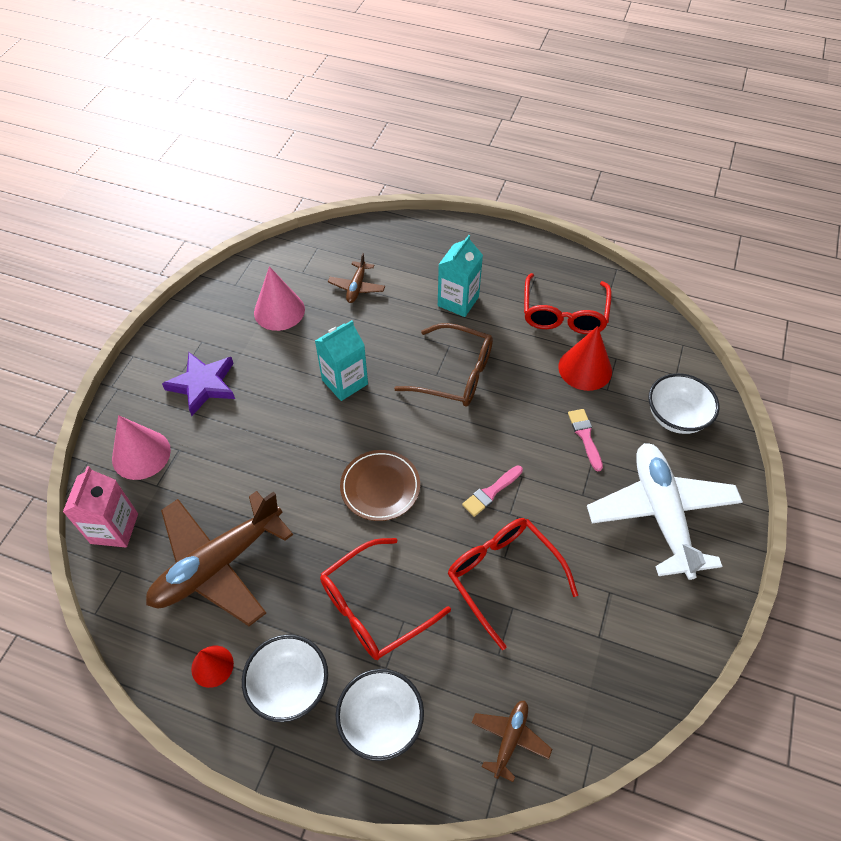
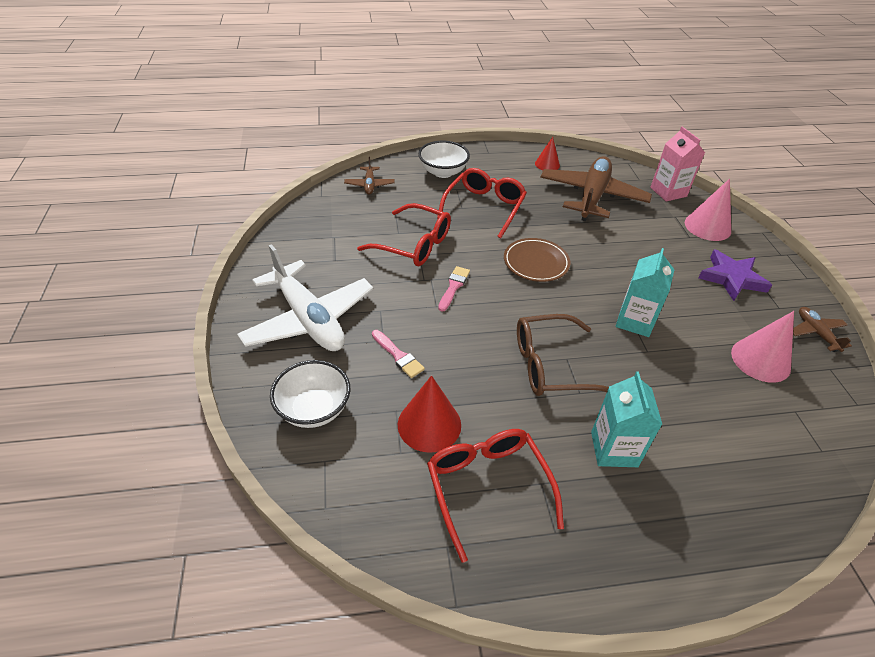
camera: 150 degrees right, 10 degrees down
(289, 686) = (501, 169): white bowl -> none
(357, 287) = (727, 418): brown plane -> brown plane (816, 333)

